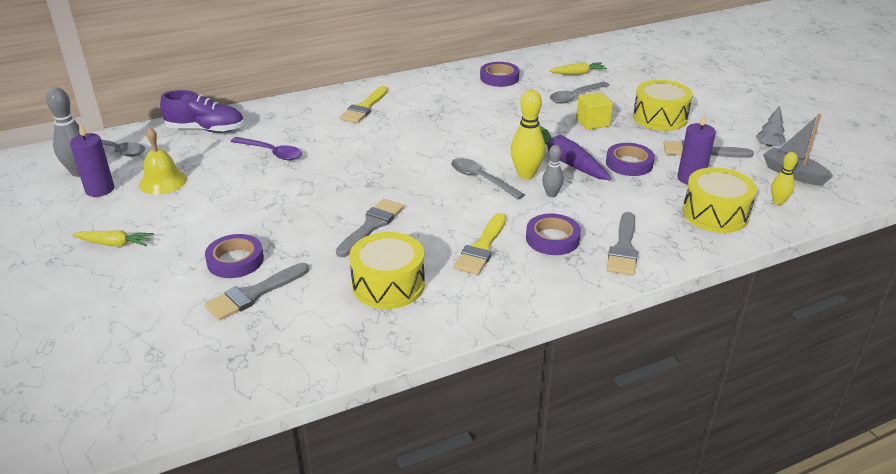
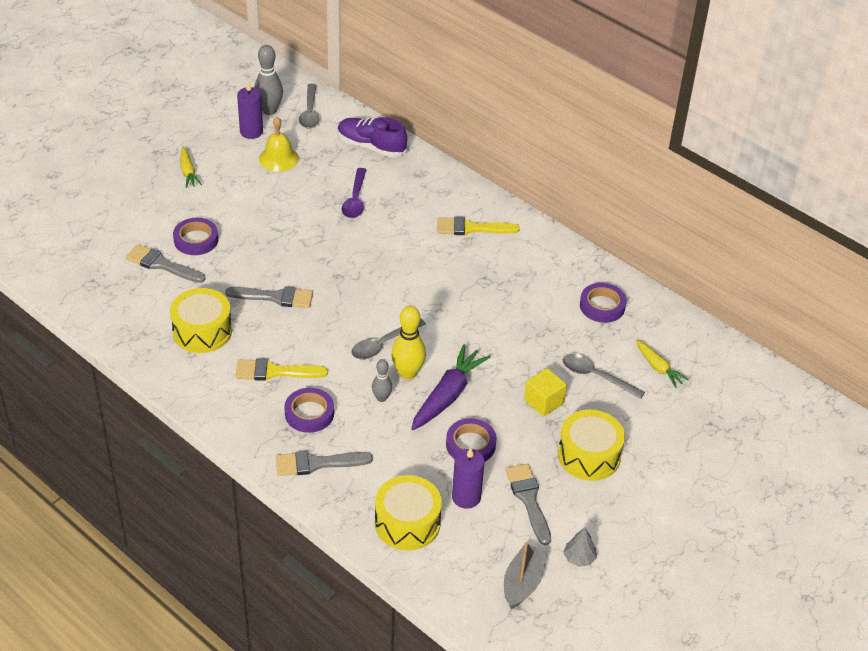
camera: 65 degrees right, 10 degrees up
(206, 130) = (371, 146): purple shoe -> purple shoe turned 135 degrees clockwise
(481, 179) = (383, 344): grey spoon -> grey spoon turned 150 degrees counterclockwise
(778, 202) = (456, 572): yellow bowling pin -> none

